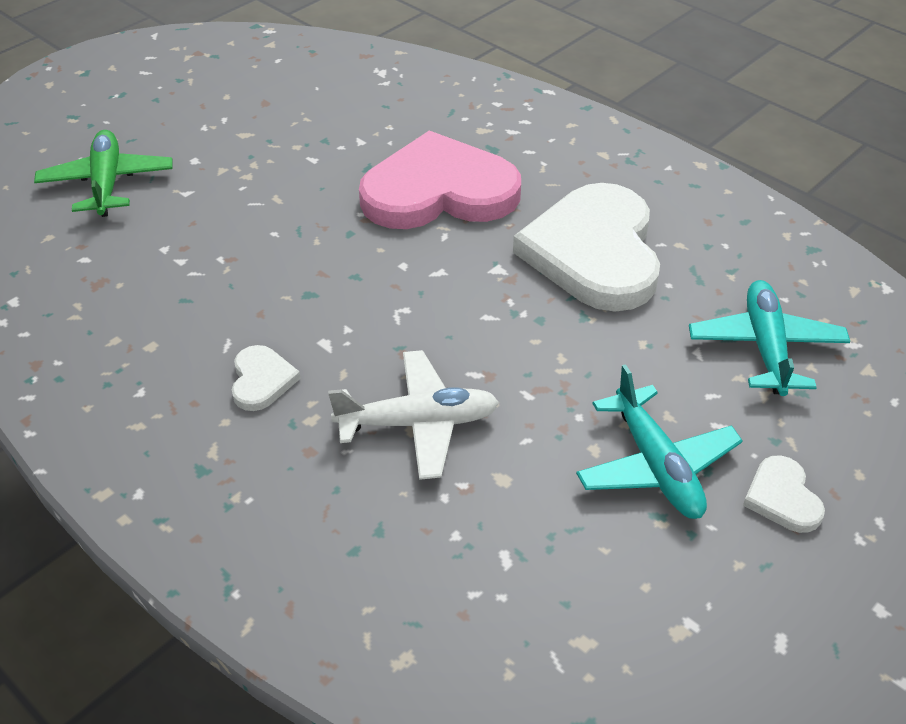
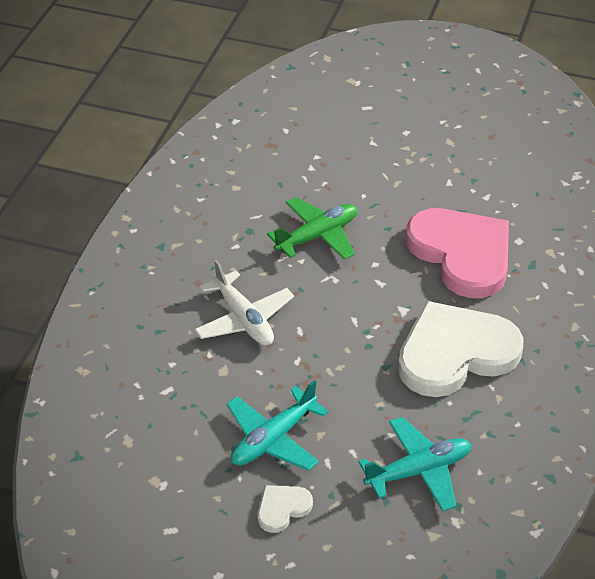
camera: 65 degrees right, 0 degrees up
(107, 183) = (356, 107): green plane -> green plane (317, 236)
(261, 380) = (237, 241): white heart -> none

